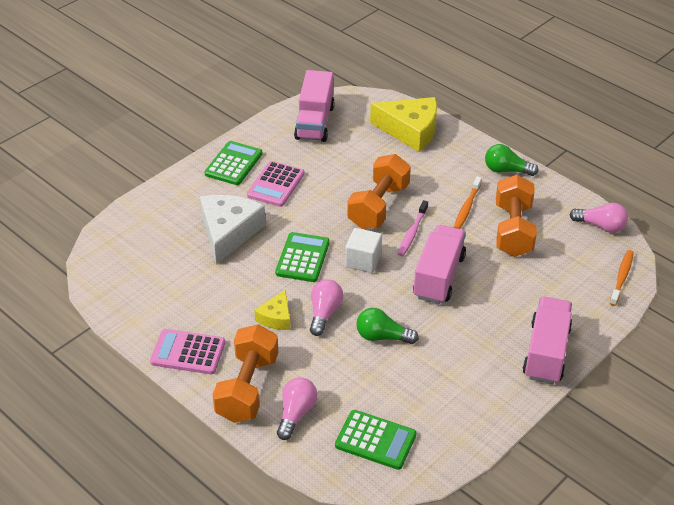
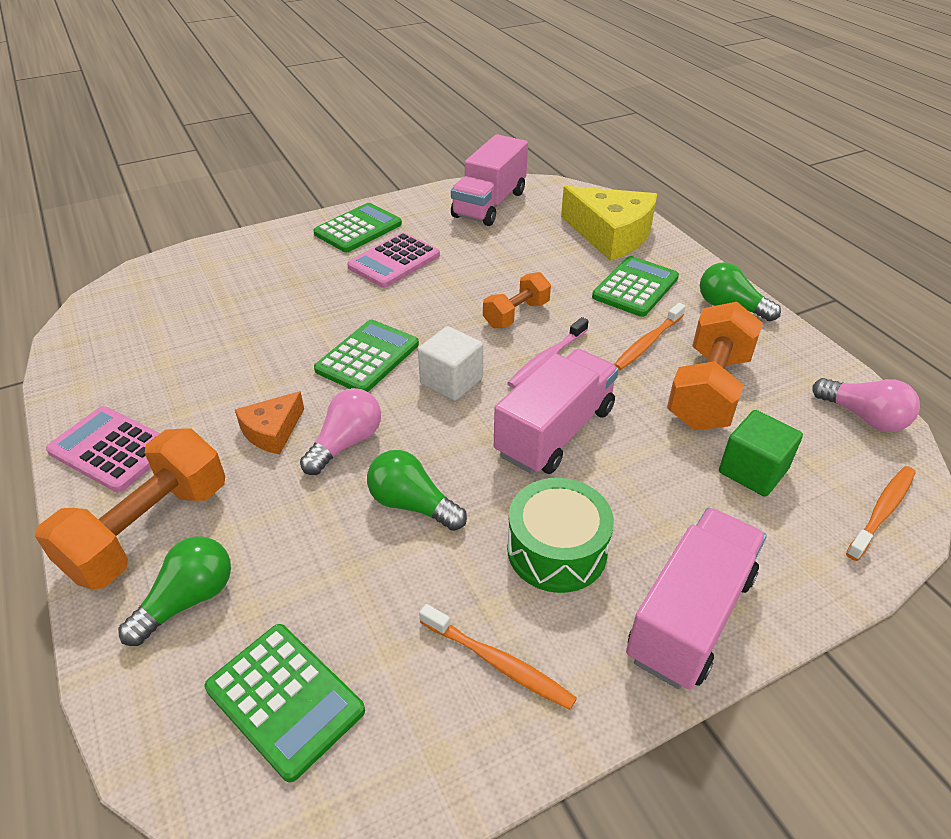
camera: 20 degrees right, 0 degrees up
(228, 232) = (292, 304): white cheese -> none
(276, 317) = (272, 431): yellow cheese -> orange cheese
(296, 414) = (188, 600): pink light bulb -> green light bulb
(378, 206) = (516, 314): orange dumbbell -> orange dumbbell, size x0.58
(443, 169) = (635, 287): none -> green calculator
(466, 397) = (498, 663): none -> orange toothbrush
(469, 339) = (557, 550): none -> green drum
(552, 272) = (753, 471): none -> green cube

